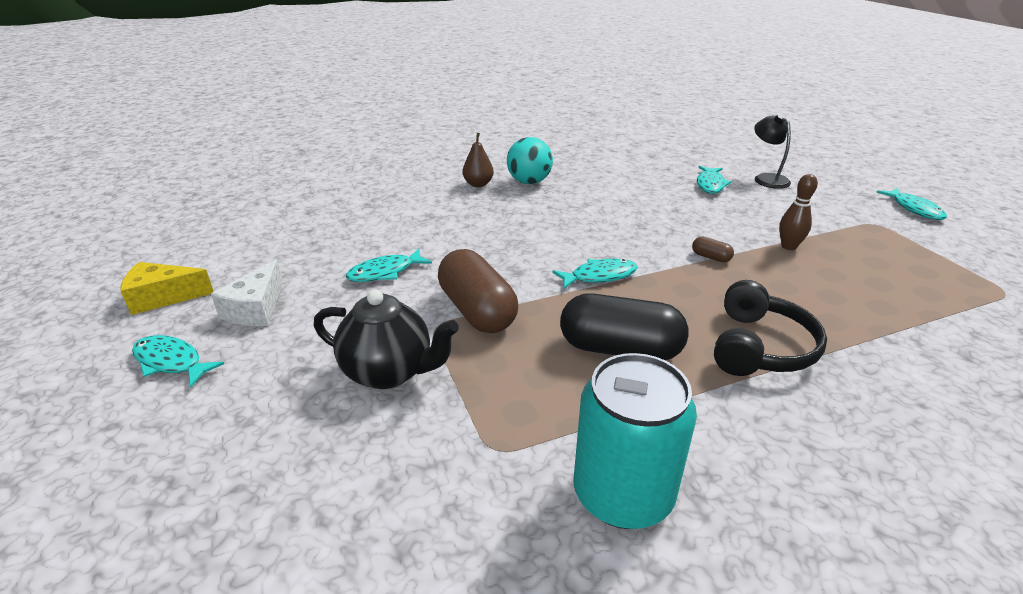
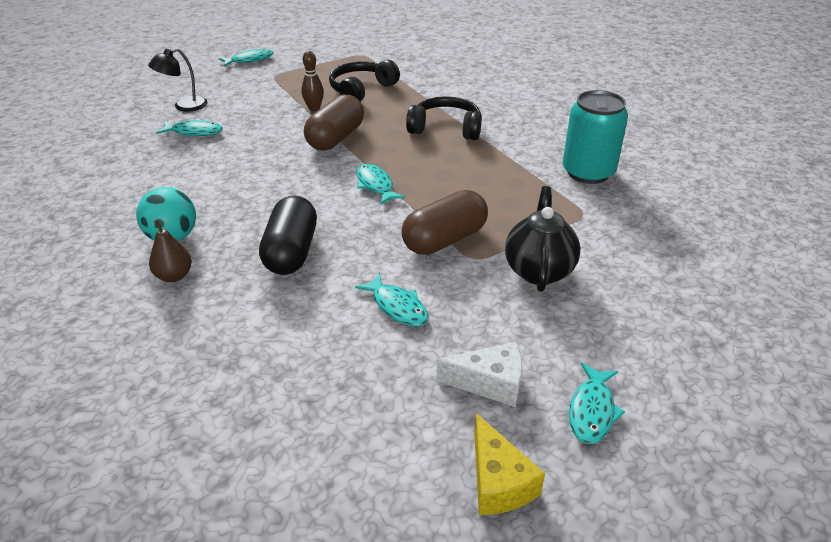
camera: 100 degrees left, 5 degrees up
(620, 349) = (468, 175): black capsule -> black capsule (291, 252)
(710, 257) = (335, 138): brown capsule -> brown capsule, size x2.40
(865, 283) = (361, 90): none -> black headphones

